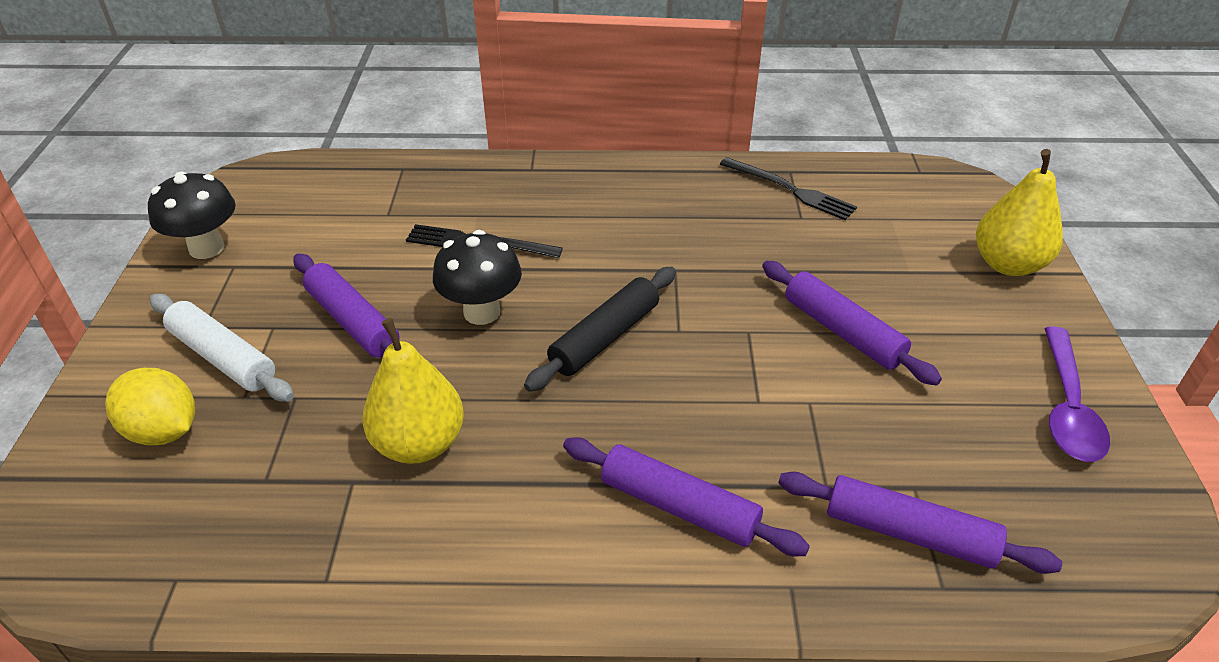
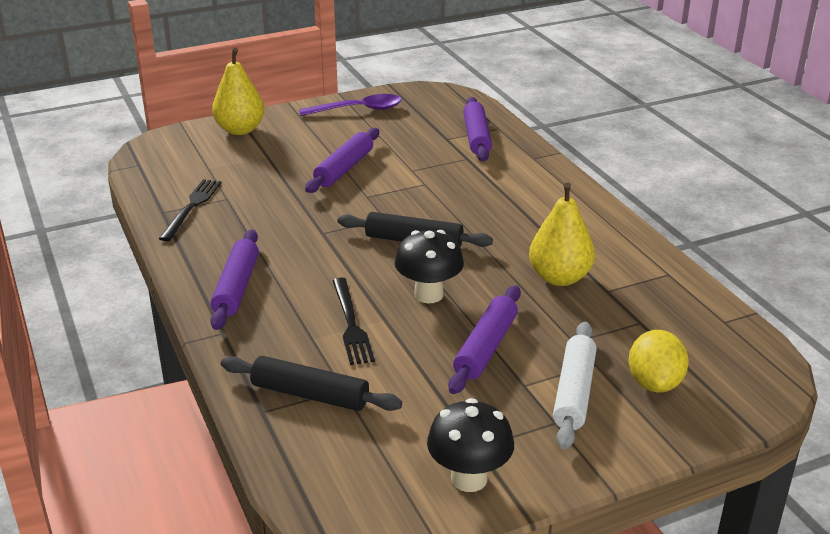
camera: 115 degrees left, 10 degrees down
(397, 195) = (310, 395): none -> black rolling pin
(679, 507) = (519, 190): purple rolling pin -> purple rolling pin (237, 287)

